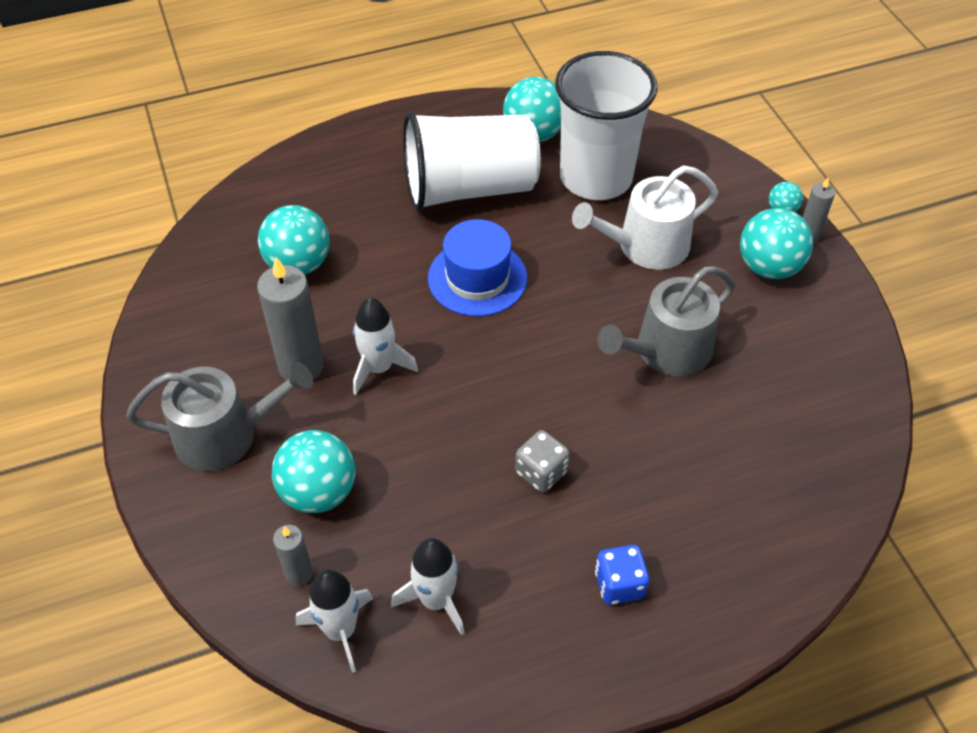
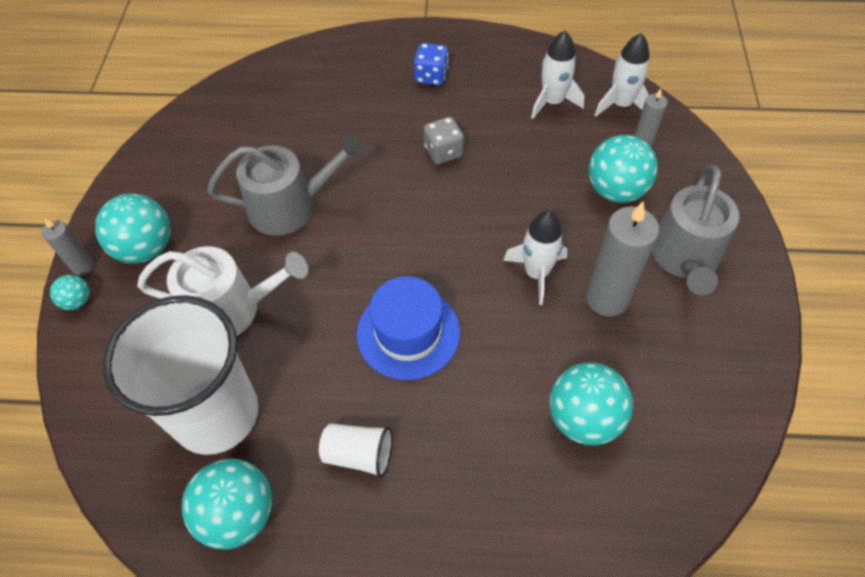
camera: 155 degrees left, 5 degrees up
(226, 435) = (685, 258): grey watering can -> grey watering can turned 90 degrees counterclockwise
(469, 188) = (359, 454): white cup -> white cup, size x0.43

